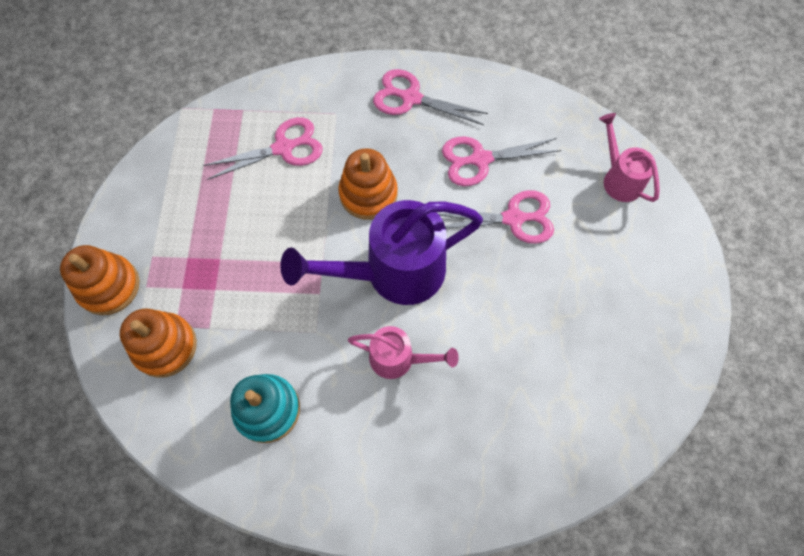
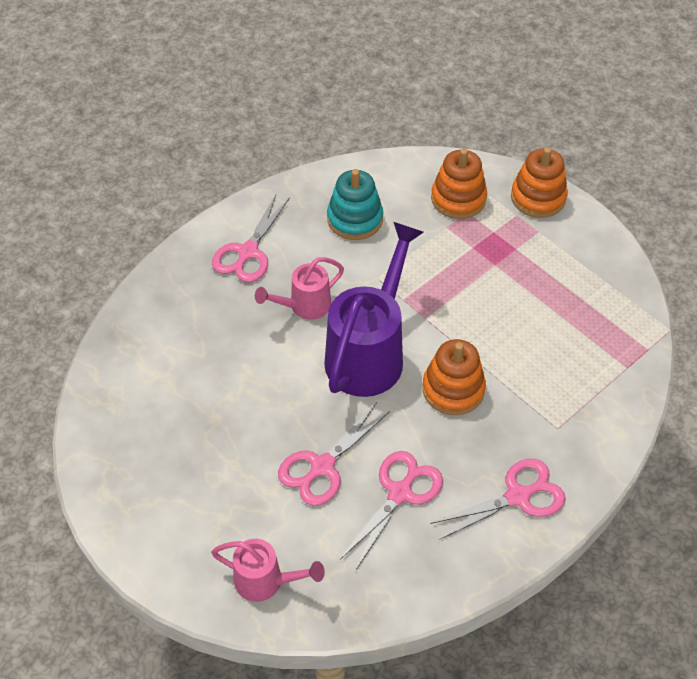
camera: 135 degrees right, 15 degrees down
(283, 148) = (557, 367): pink scissors -> pink scissors (248, 252)

